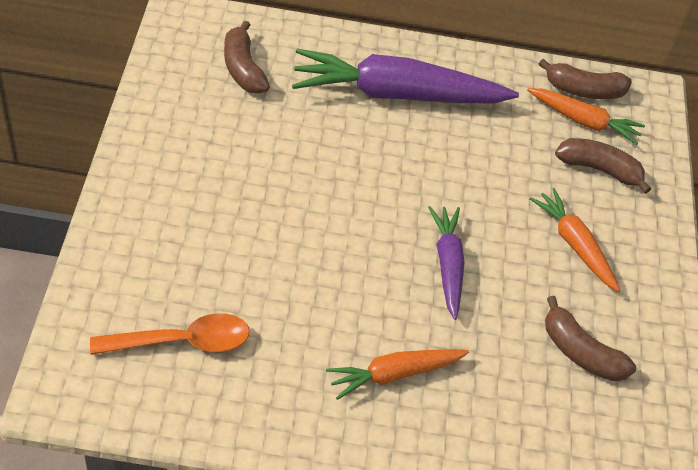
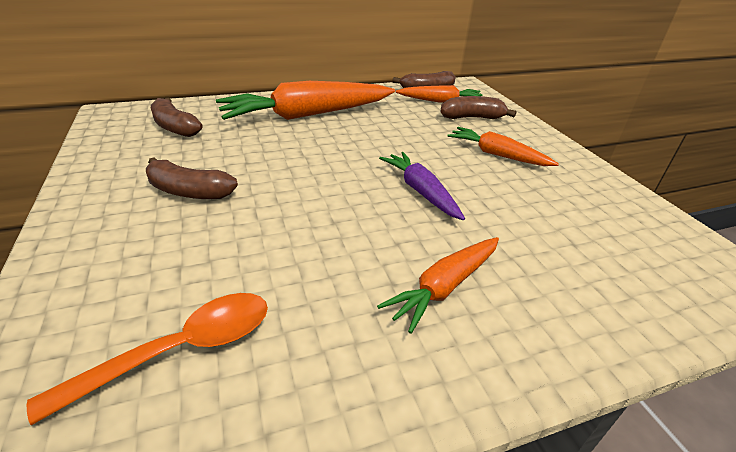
camera: 20 degrees left, 15 degrees down
(397, 94) = (307, 115): purple carrot -> orange carrot
(580, 352) = (572, 213): brown banana -> brown banana (189, 191)

